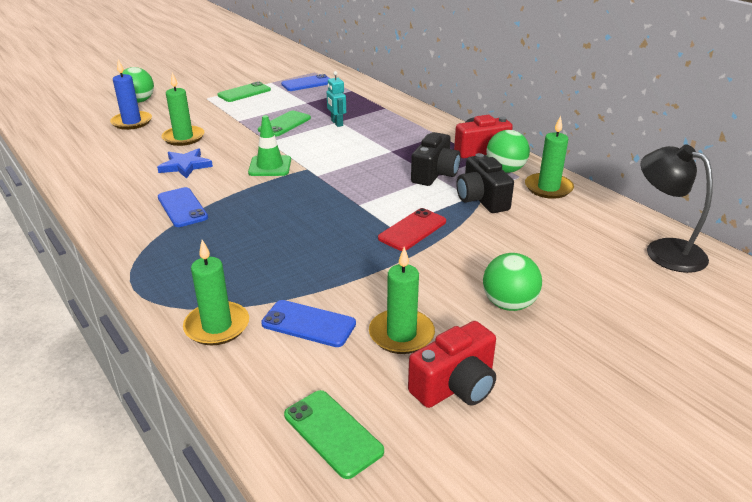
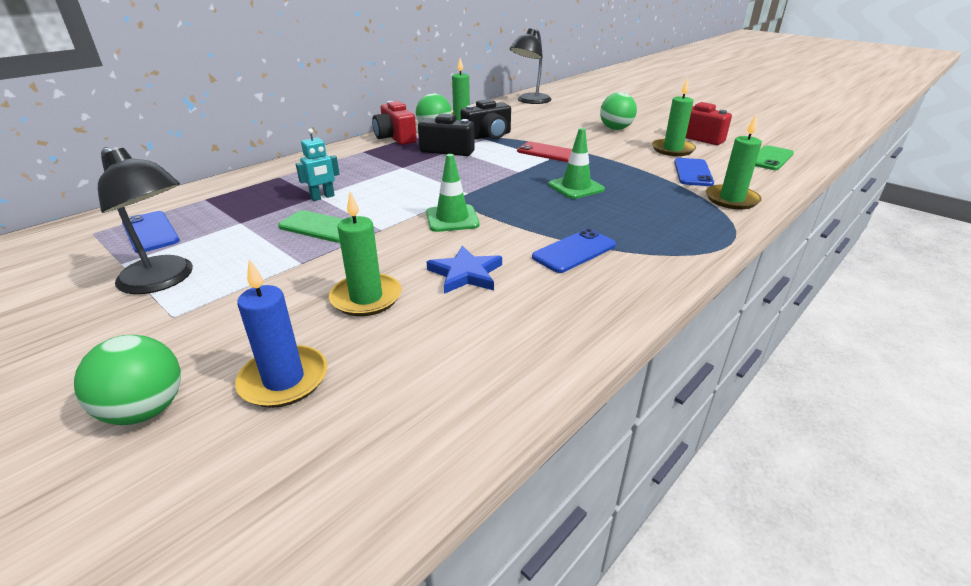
camera: 100 degrees left, 0 degrees up
(244, 93) = (164, 280): green phone -> black lamp
(304, 230) = (576, 187): none -> green traffic cone

